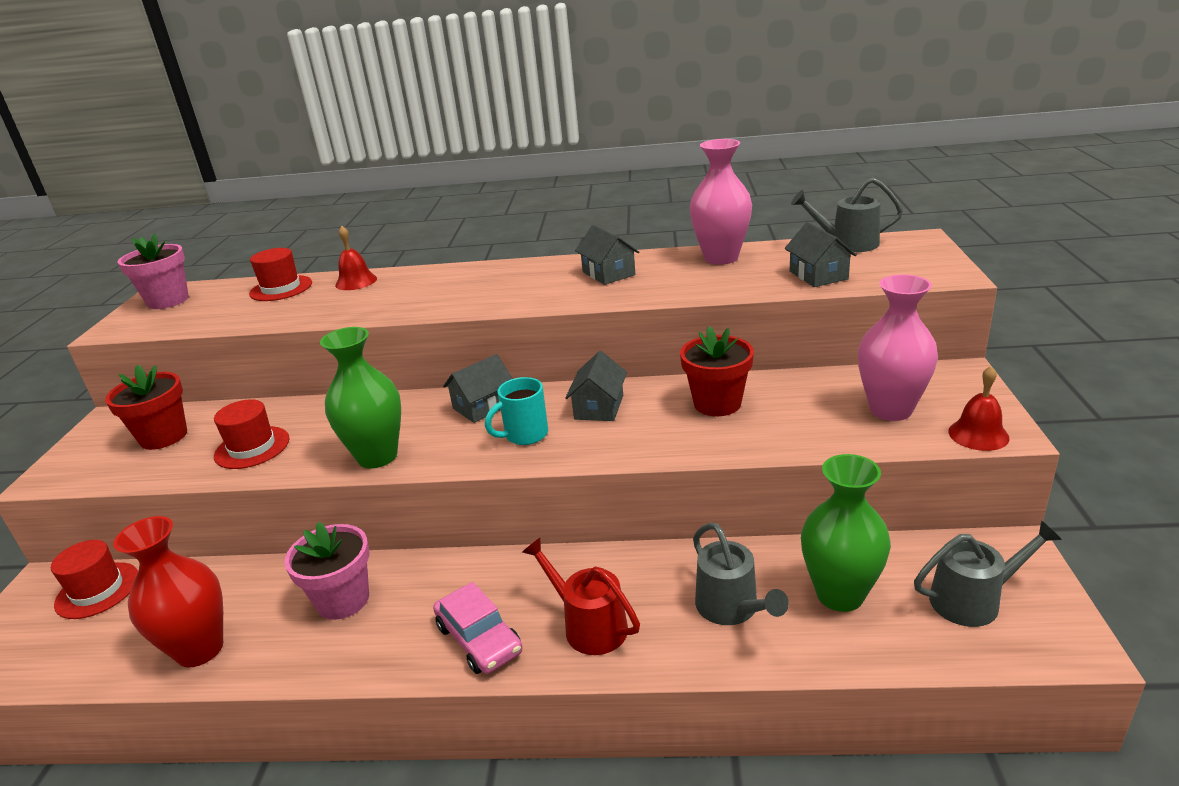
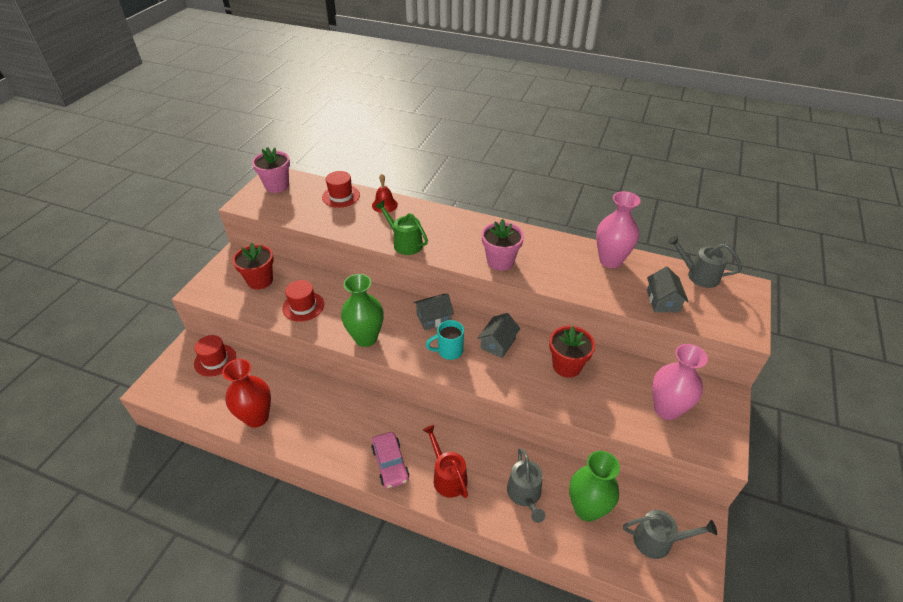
camera: 15 degrees right, 15 degrees up
(343, 600) = (331, 412): pink flower pot -> pink flower pot (500, 261)
(404, 309) = (404, 243): none -> green watering can
(608, 273) = (534, 251): grey house -> none
(978, 434) = (707, 448): red bell -> none

